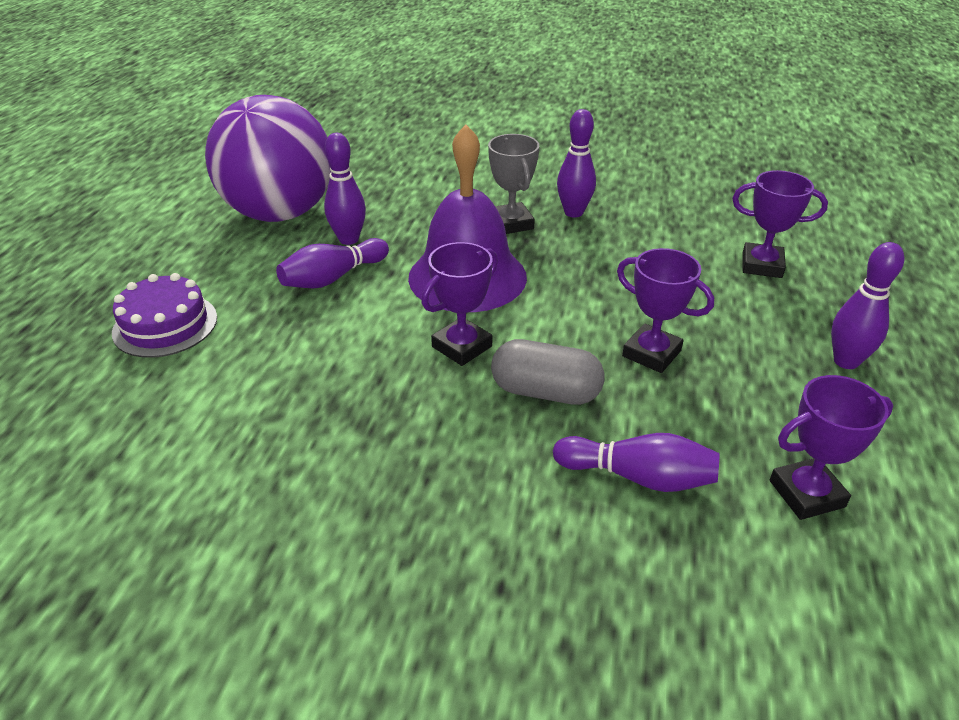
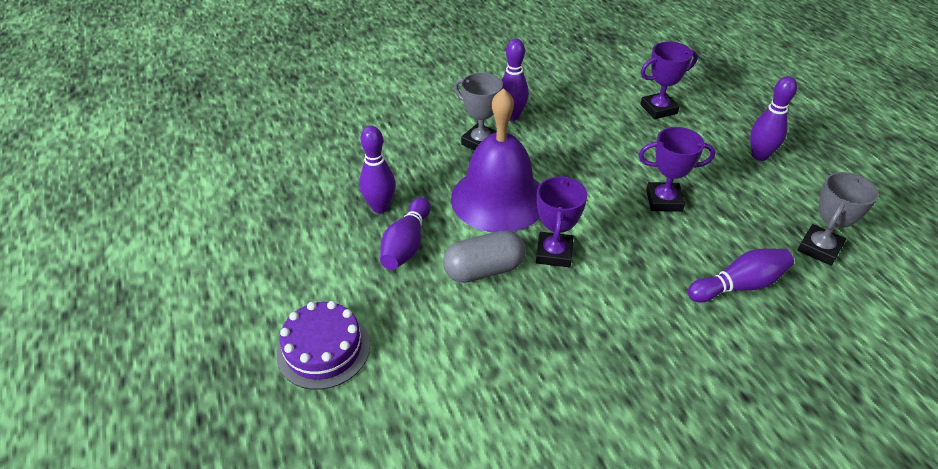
camera: 35 degrees left, 5 degrees up
(280, 213) = (297, 209): purple ball -> none
(545, 392) = (636, 258): grey capsule -> grey capsule (484, 270)
(806, 494) = (819, 248): purple trophy -> grey trophy

